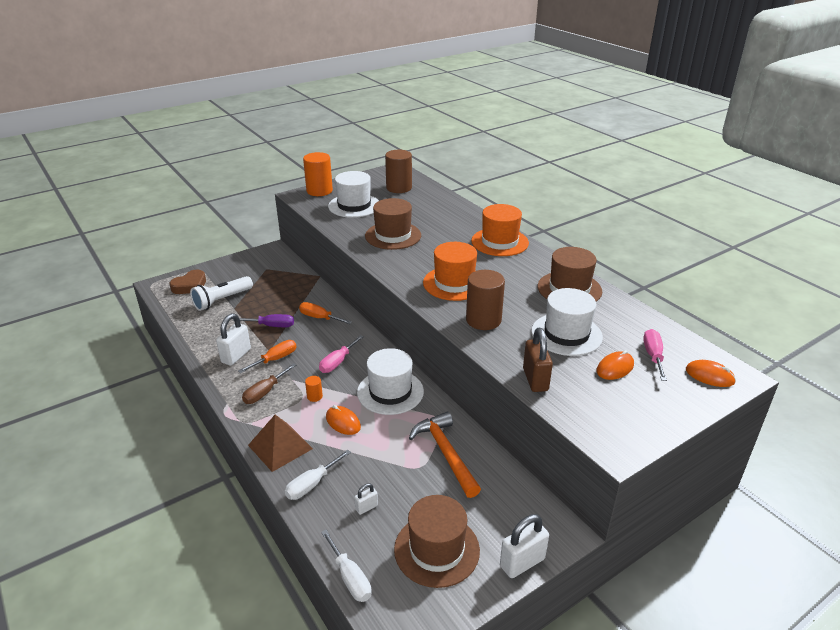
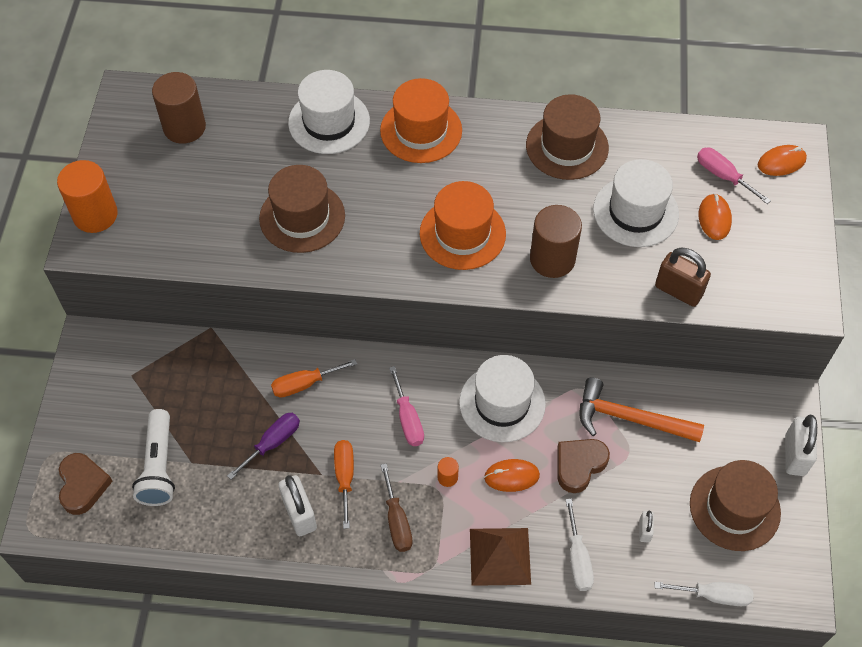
camera: 50 degrees left, 25 degrees up
(354, 206) = (181, 205): white hat -> white hat (329, 122)
(383, 448) = (579, 465): none -> brown heart

